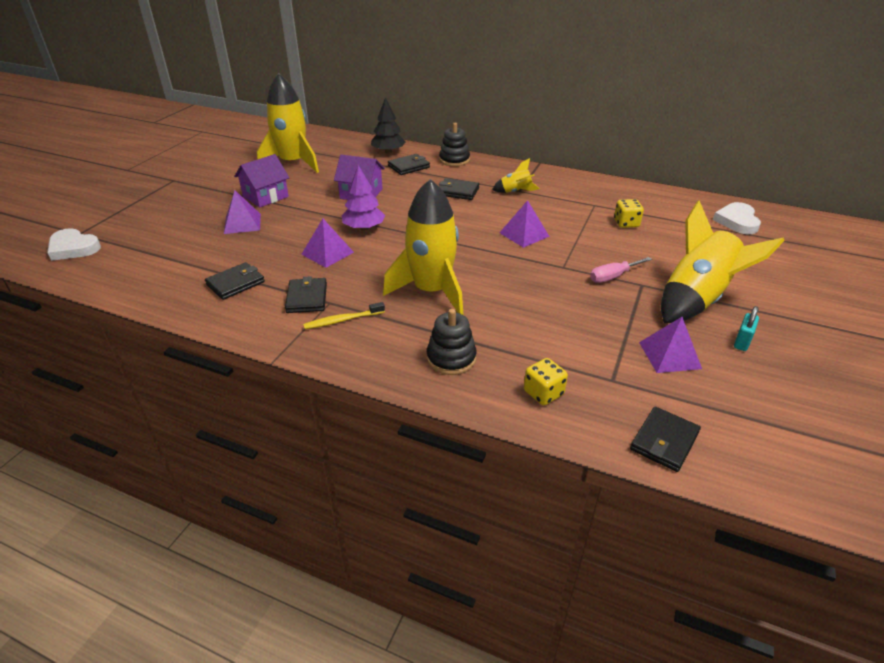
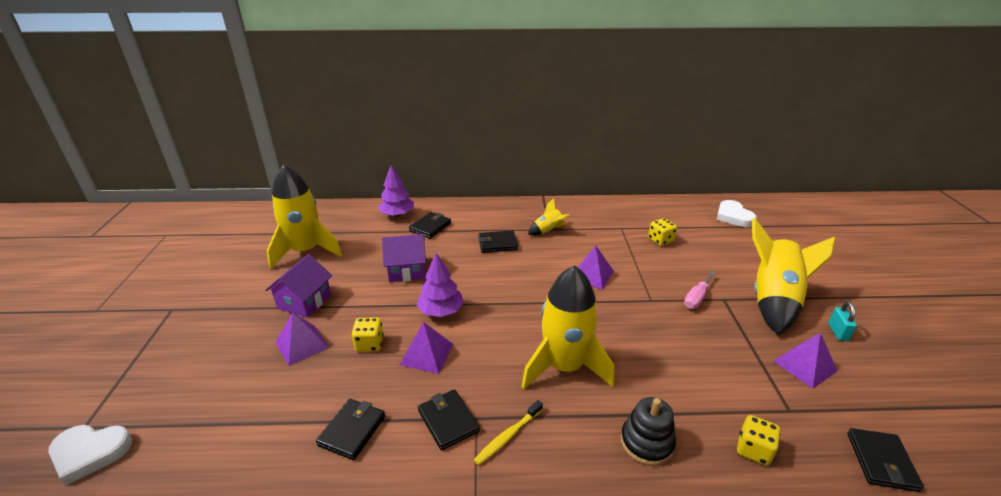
camera: 25 degrees left, 5 degrees down
(290, 235) = (369, 344): none -> yellow dice
(388, 152) = (397, 215): black tree -> purple tree
(454, 160) = (467, 210): black stacking toy -> none

